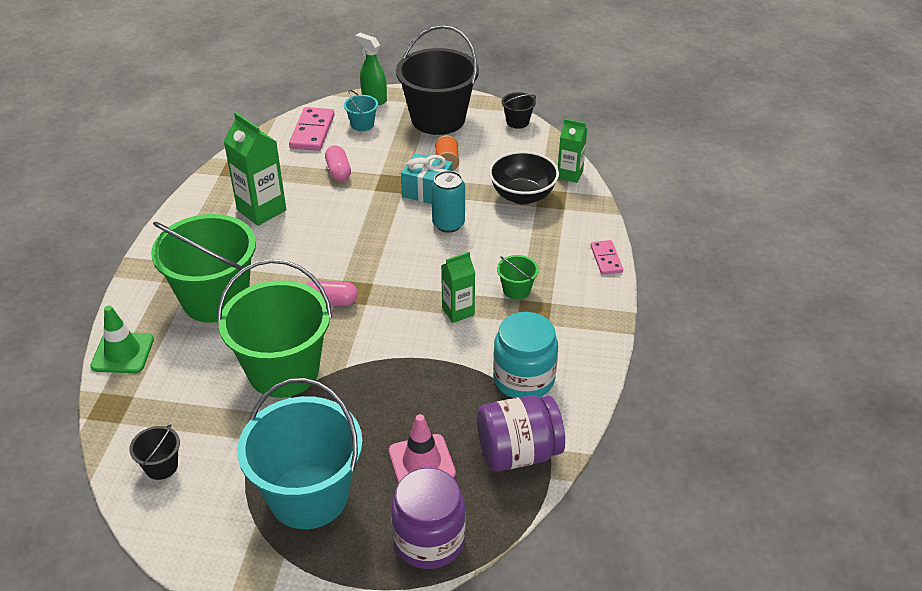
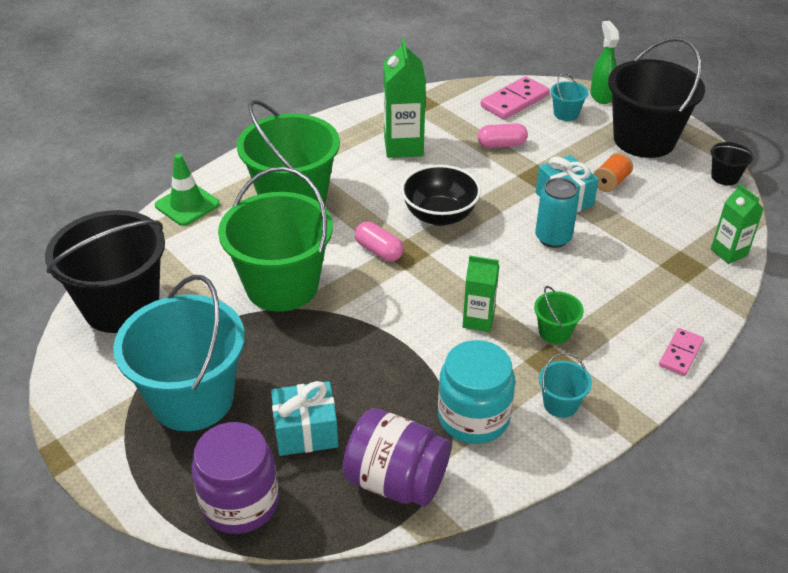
camera: 40 degrees right, 0 degrees up
(161, 466) = (121, 306): black bucket -> black bucket, size x2.37
(338, 171) = (501, 144): pink capsule -> pink capsule turned 60 degrees clockwise
(421, 462) = (306, 432): pink traffic cone -> turquoise gift
(522, 196) = (655, 248): black bowl -> black bowl (439, 215)
(568, 336) = (560, 404): none -> turquoise bucket

